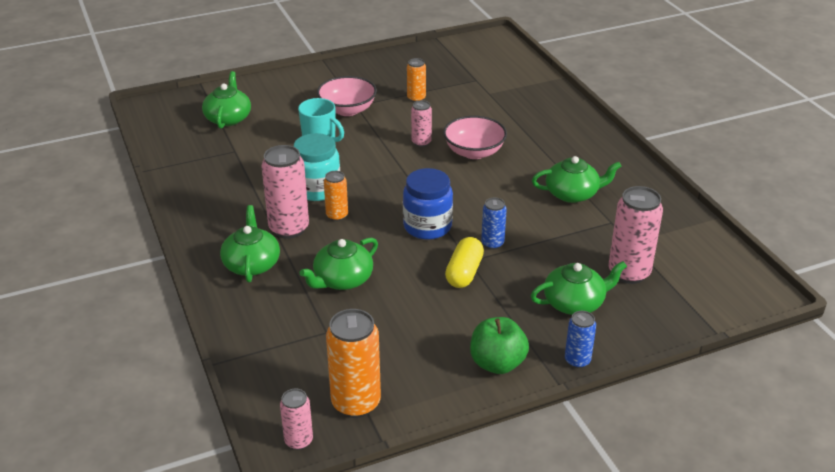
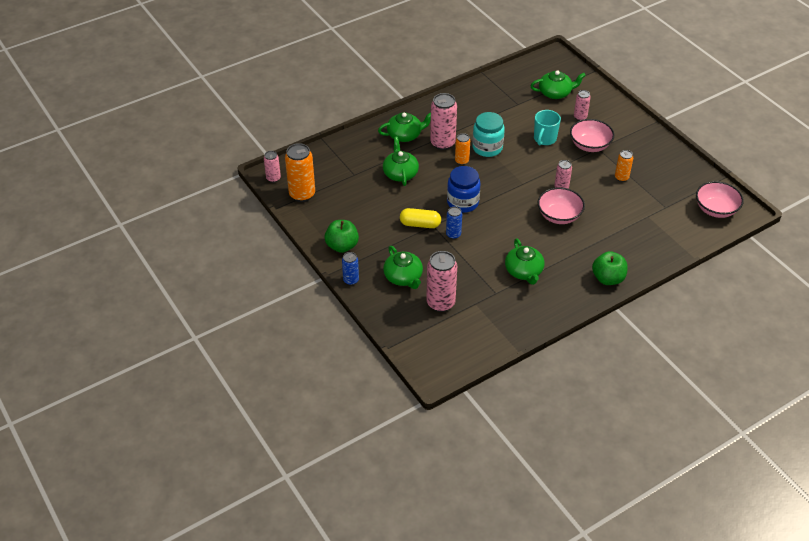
camera: 80 degrees right, 10 degrees up
(288, 108) = (580, 117): none -> pink can
(342, 279) = (400, 173): green teapot -> green teapot turned 45 degrees clockwise
(487, 52) = (716, 209): none -> pink bowl
(590, 135) = (608, 278): none -> green apple

